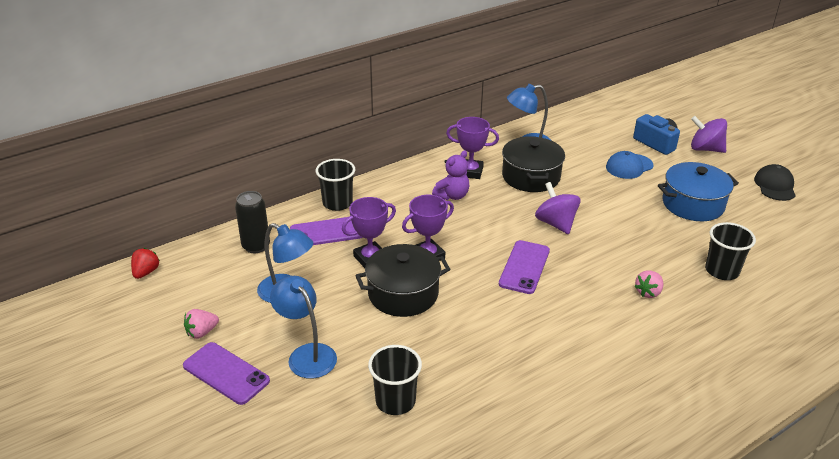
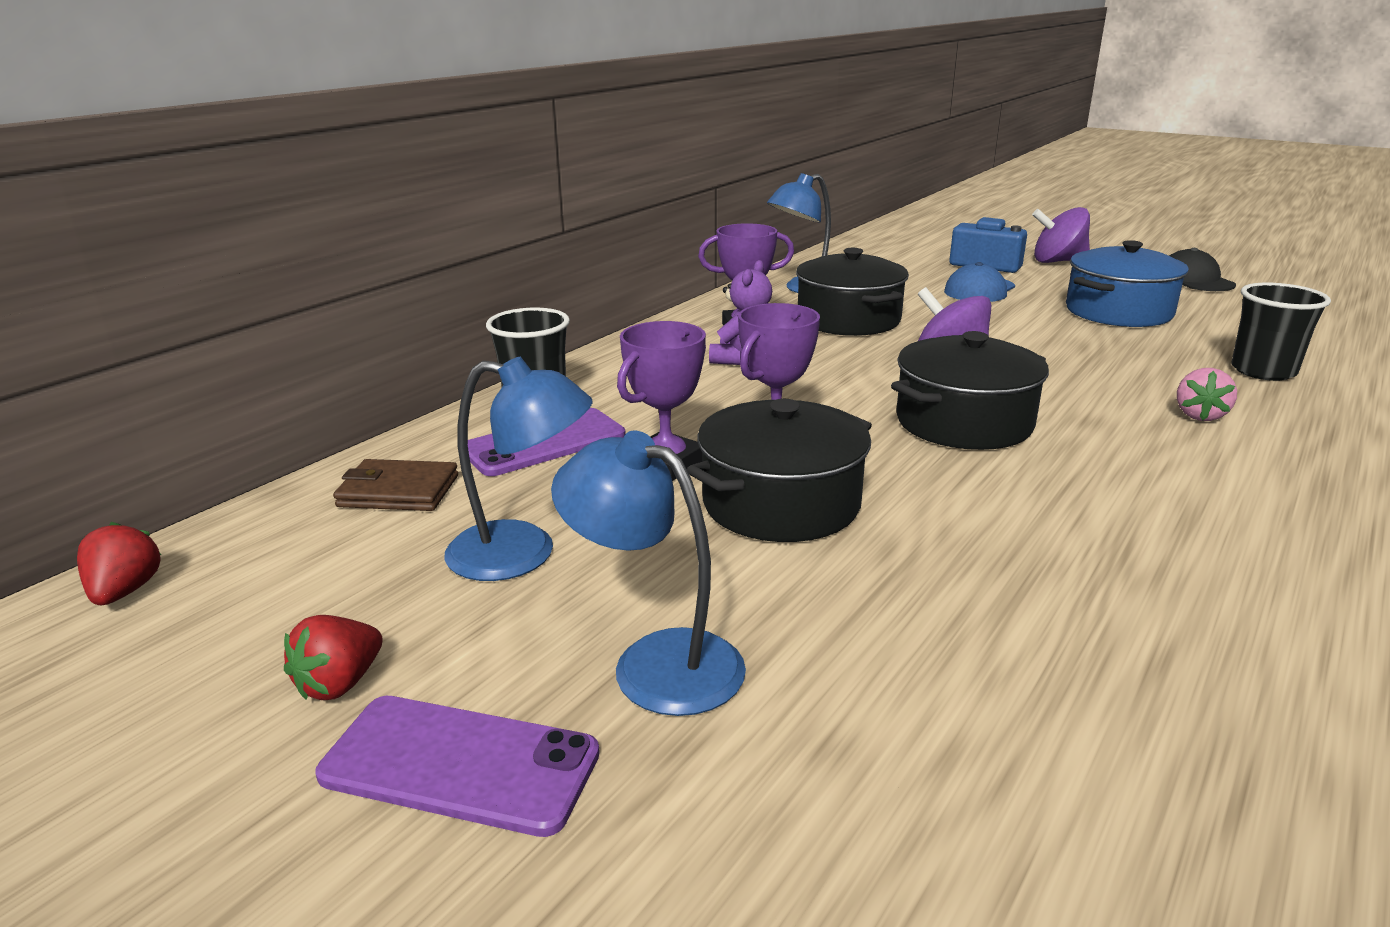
camera: 20 degrees left, 10 degrees down
(202, 332) = (340, 683): pink strawberry -> red strawberry
(256, 246) = (398, 491): black can -> brown wallet
(395, 401) = (953, 705): black cup -> none
(524, 267) = (964, 422): purple phone -> black pot

